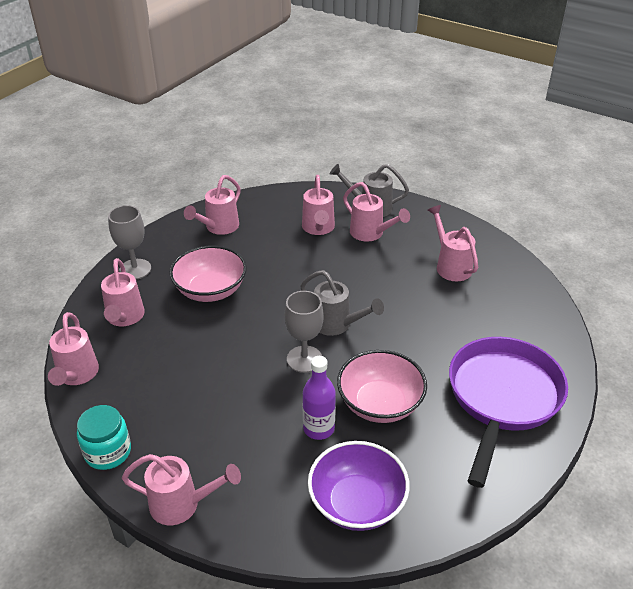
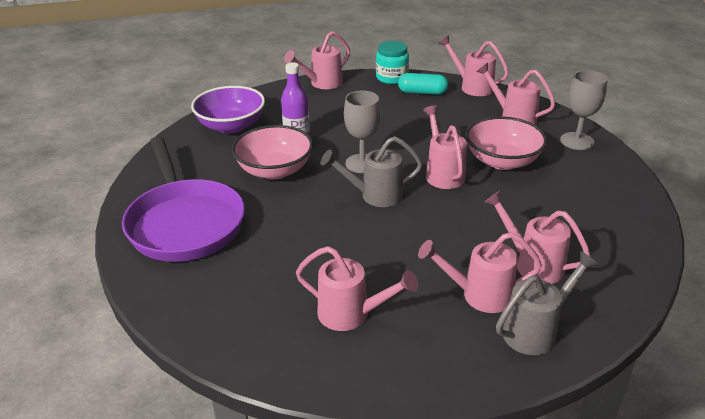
camera: 135 degrees right, 5 degrees down
(125, 404) = (422, 92): none -> turquoise capsule
(219, 227) = (604, 205): pink watering can -> pink watering can (443, 173)

